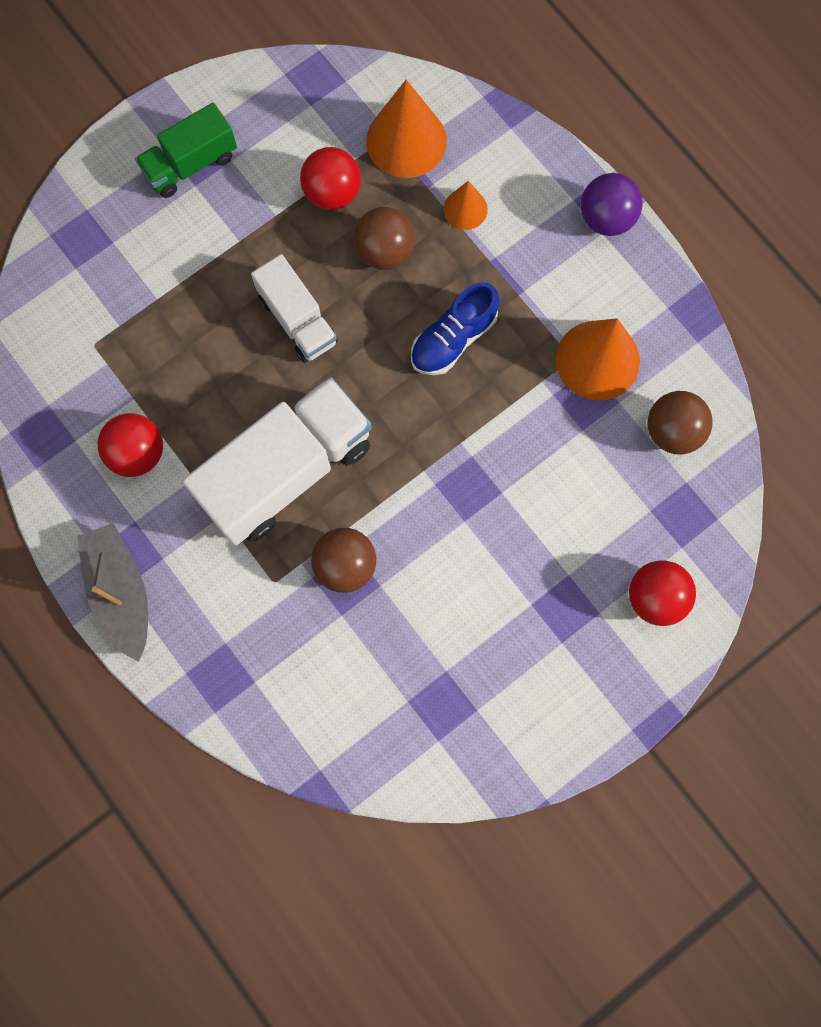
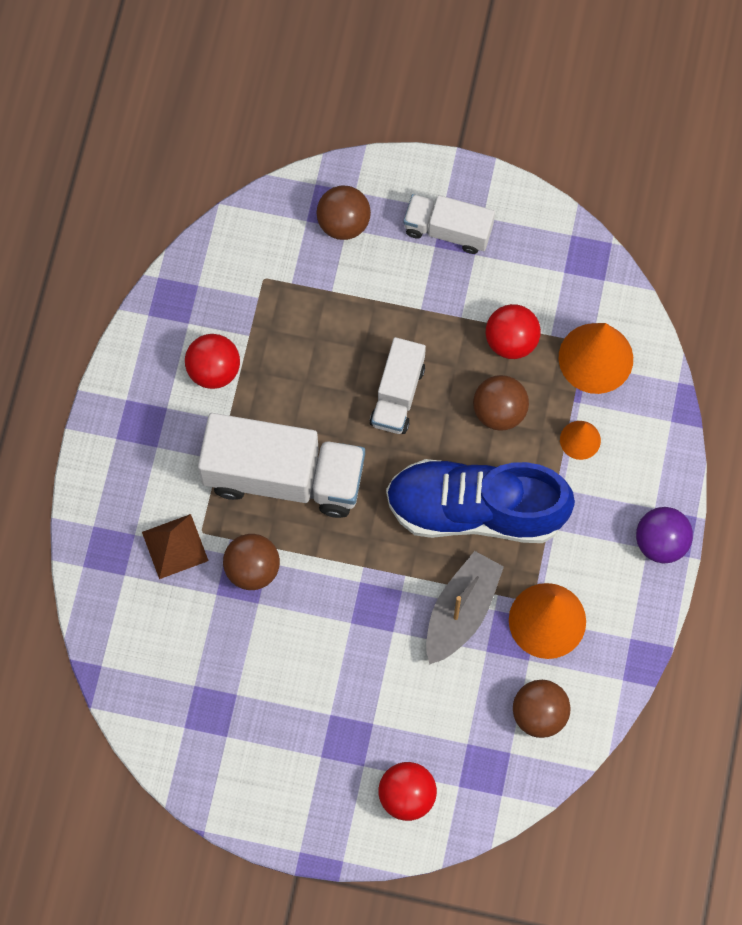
camera: 50 degrees right, 5 degrees down
(106, 240) = (343, 223): none -> brown ball
(121, 592) = (112, 439): grey boat -> grey boat (461, 611)
(190, 164) = (448, 230): green truck -> white truck
(267, 616) = (175, 546): none -> brown pyramid
(453, 339) = (475, 509): blue shoe -> blue shoe, size x1.86

